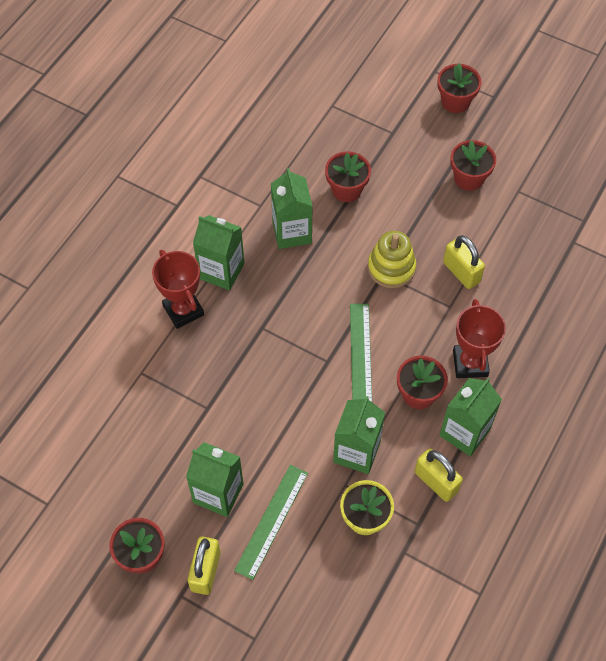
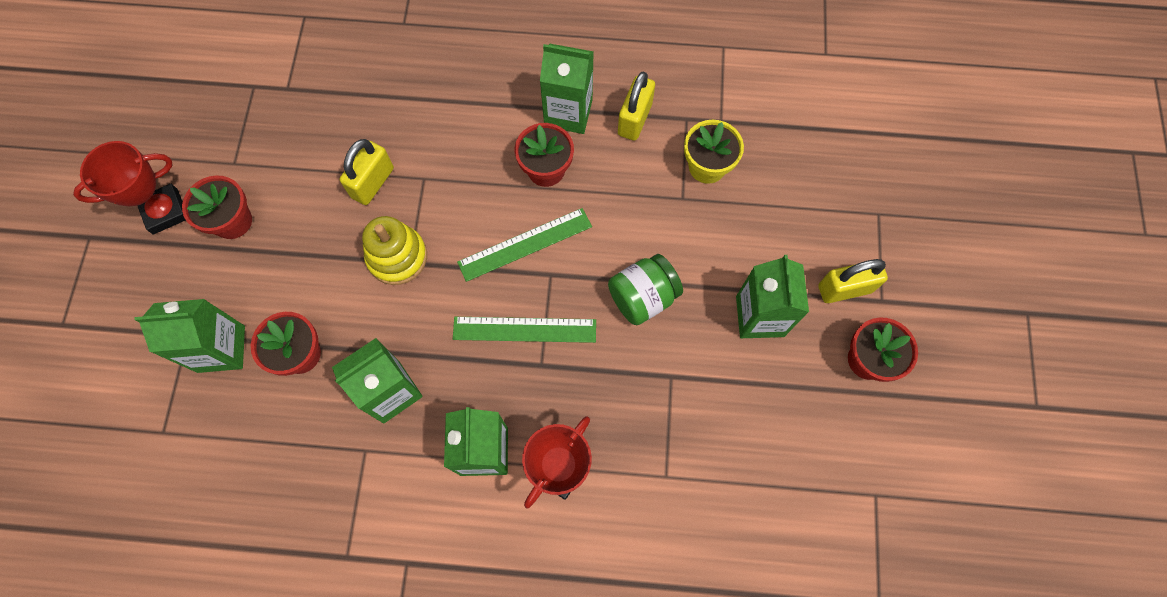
camera: 115 degrees left, 10 degrees up
(271, 521) = (758, 250): green ruler -> green ruler (524, 329)
(277, 416) = (643, 297): none -> green jar
(356, 452) = (641, 202): green carton -> green carton (221, 349)
(455, 101) = (110, 279): red flower pot -> none
(470, 363) = (486, 135): red trophy -> red trophy (165, 211)

